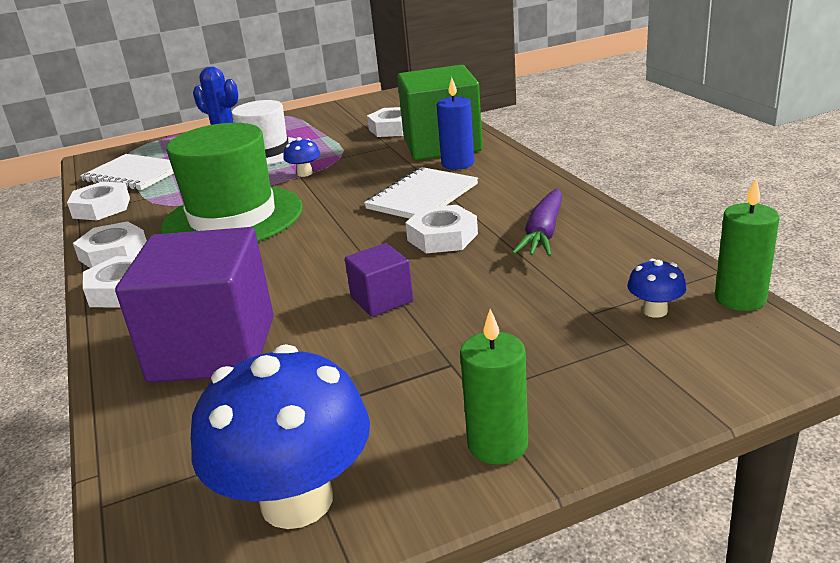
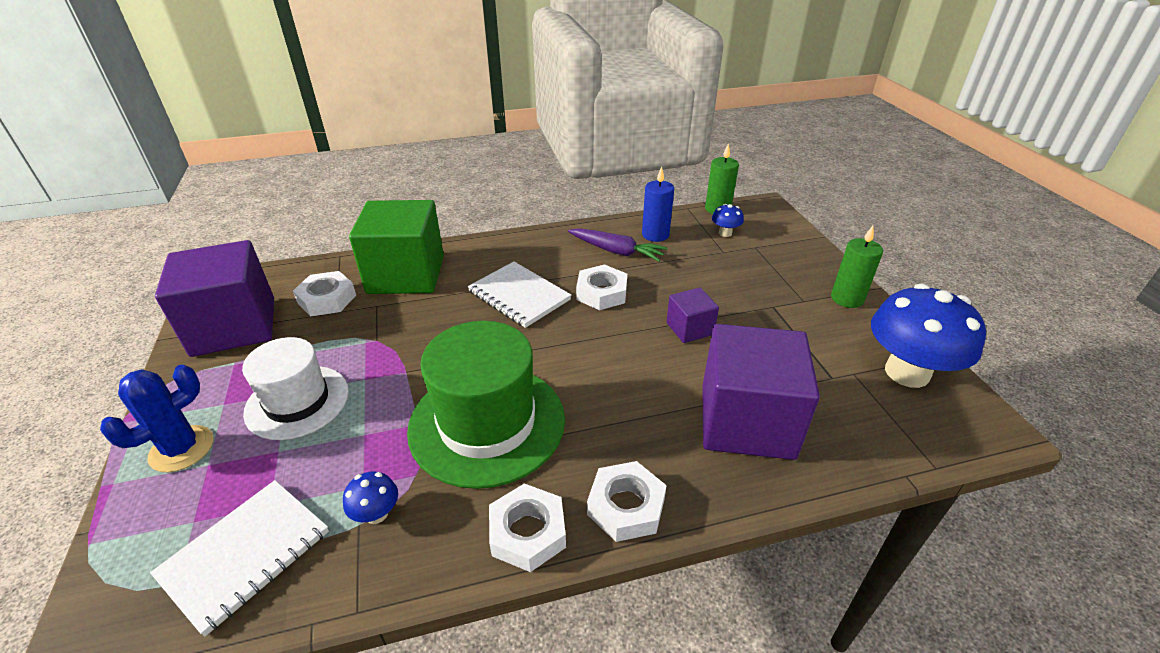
camera: 85 degrees left, 10 degrees up
(101, 208) = (359, 578): white nut -> none
(305, 173) = (401, 367): blue mushroom -> blue mushroom (376, 514)
(351, 113) = (234, 326): none -> purple cube
(458, 164) = (461, 271): blue candle -> blue candle (655, 235)

